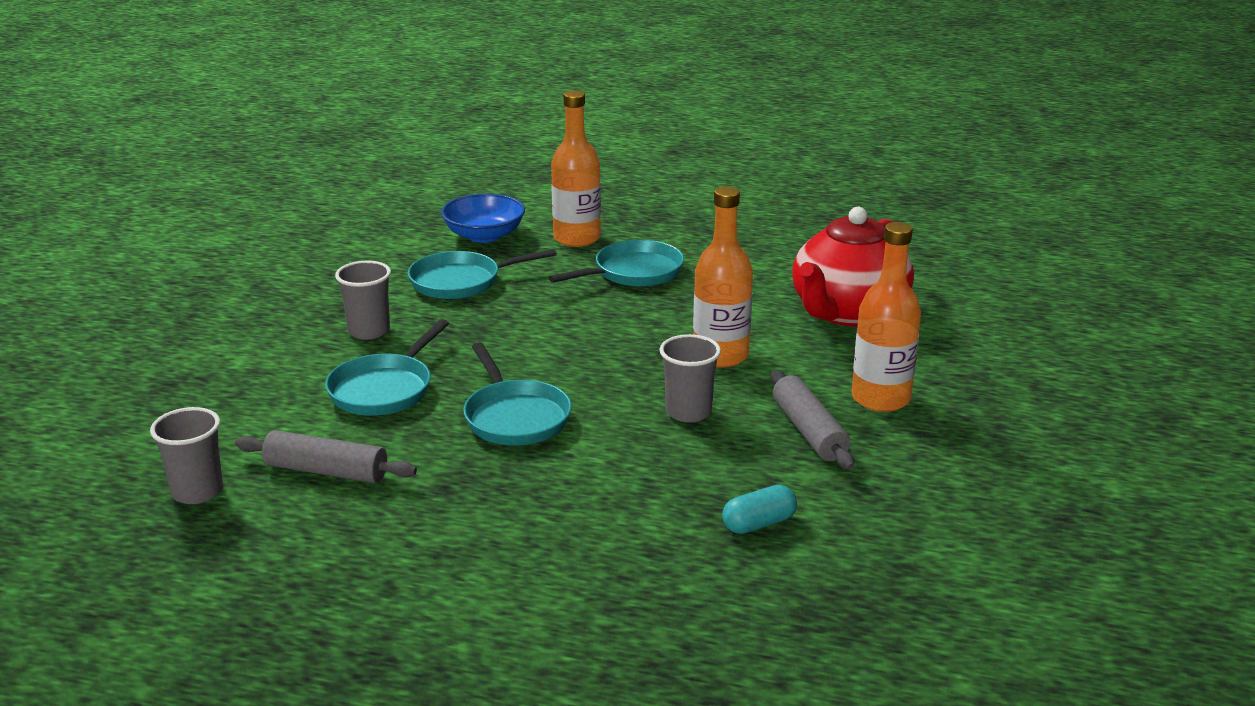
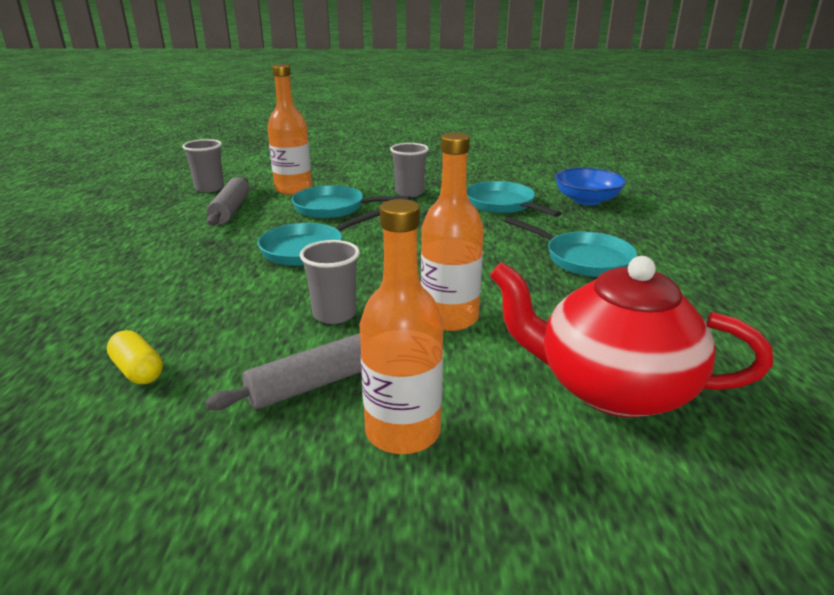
camera: 75 degrees right, 0 degrees up
(577, 238) = (623, 229): orange bottle -> orange bottle (293, 189)
(758, 524) = (138, 371): turquoise capsule -> yellow capsule

